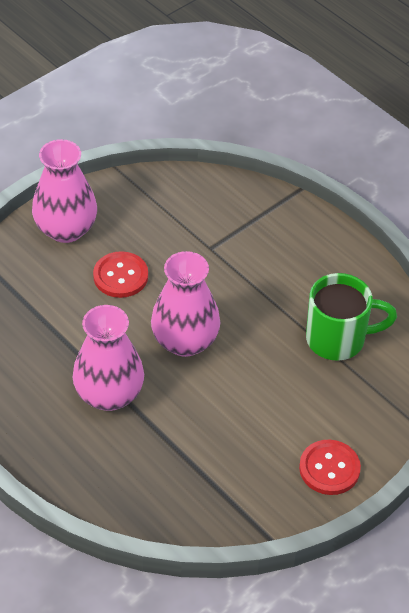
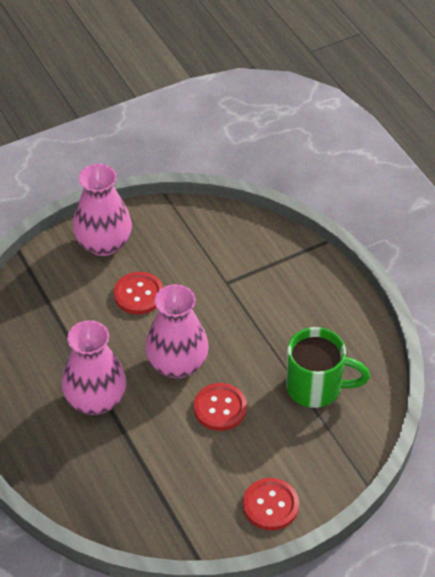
camera: 15 degrees right, 0 degrees up
(245, 379) = (220, 408): none -> red button

